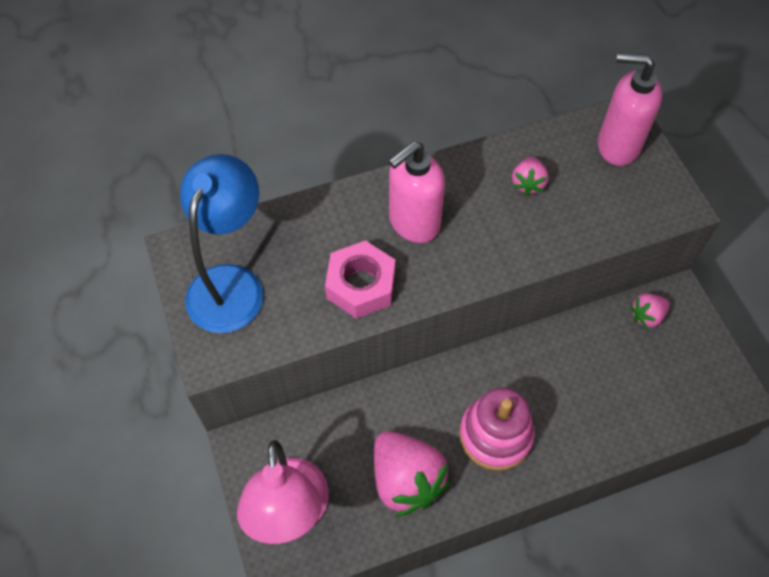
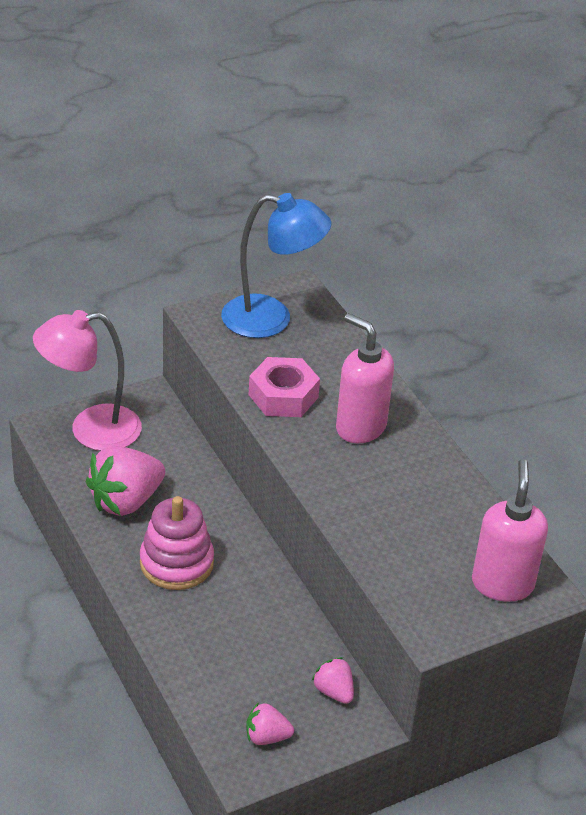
camera: 80 degrees right, 20 degrees down
(527, 183) = (429, 509): pink strawberry -> pink strawberry (266, 737)

